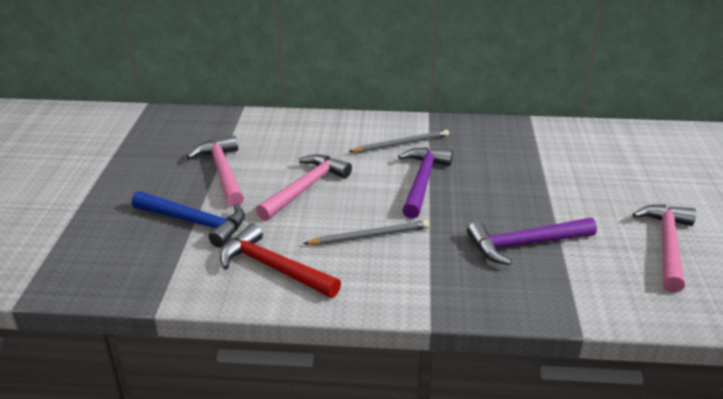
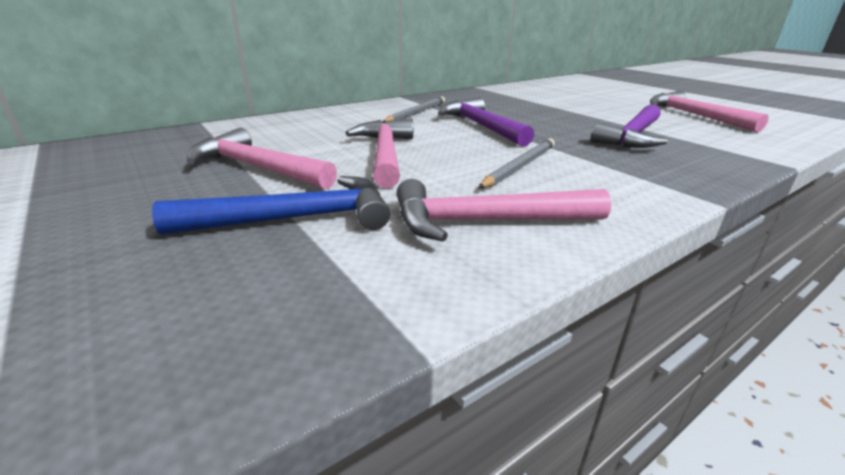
camera: 40 degrees left, 5 degrees down
(273, 268) = (486, 221): red hammer -> pink hammer

